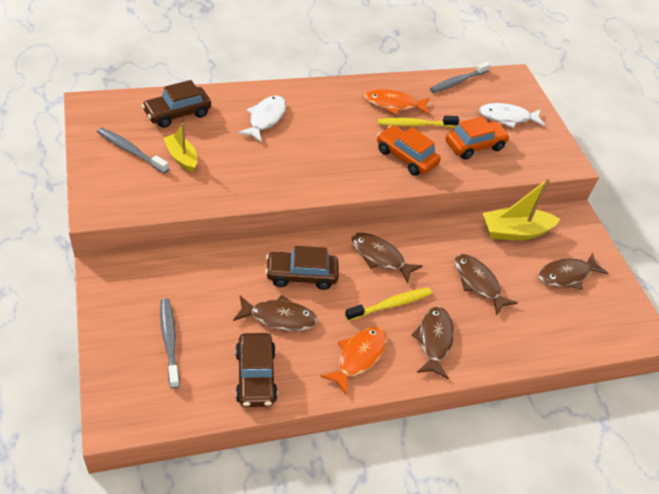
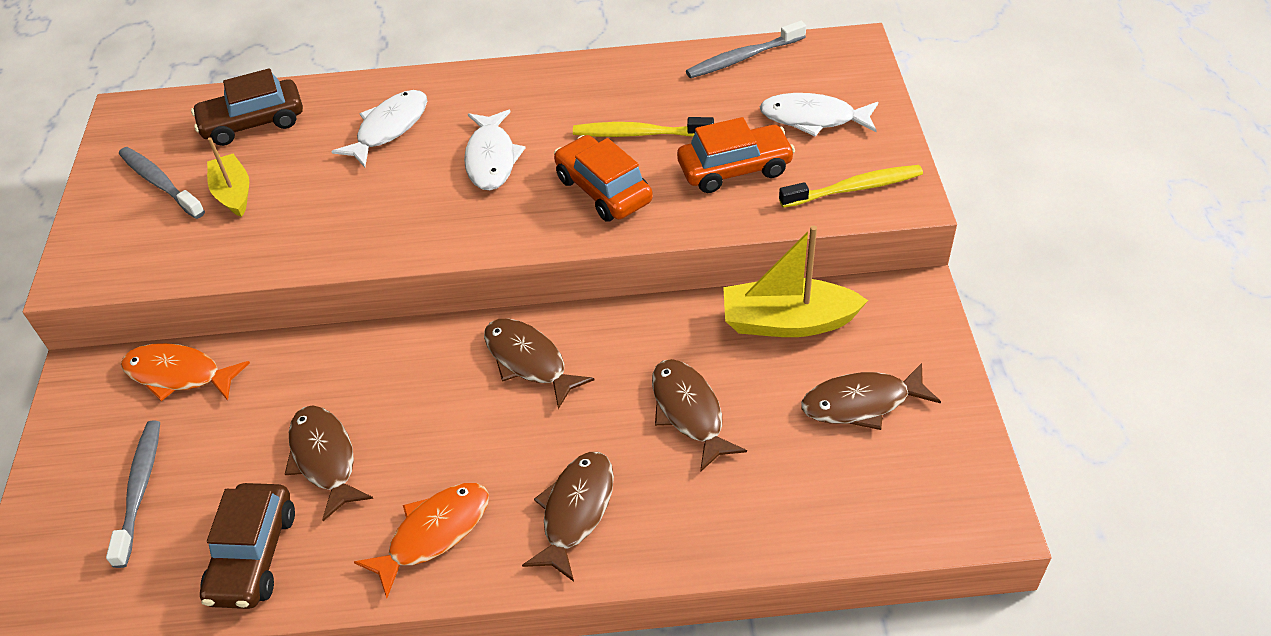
camera: 20 degrees right, 0 degrees up
(279, 317) = (325, 459): brown fish -> brown fish turned 135 degrees counterclockwise
(301, 275) = (385, 389): brown car -> none
(334, 138) = (491, 158): none -> white fish
(390, 304) = (519, 445): yellow toothbrush -> yellow toothbrush (854, 188)
(393, 104) = (614, 100): orange fish -> orange fish (179, 374)

